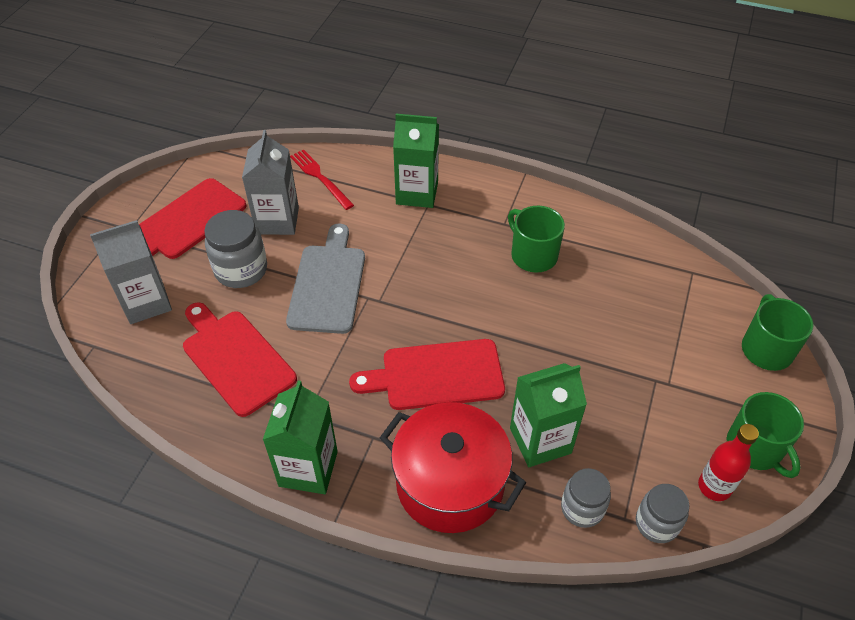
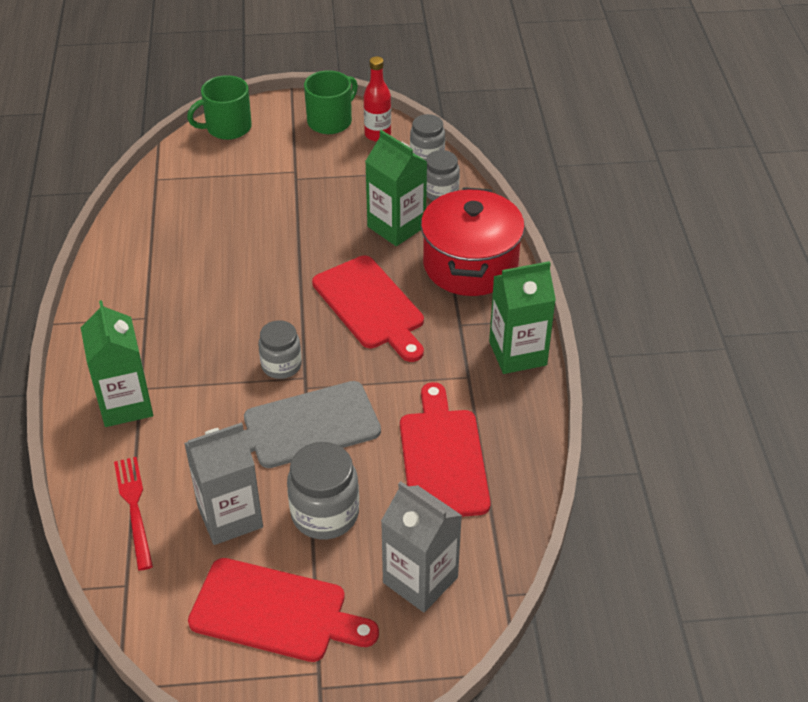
camera: 115 degrees left, 5 degrees down
(236, 359) = (442, 458): red cutting board -> red cutting board turned 150 degrees clockwise
(320, 178) = (134, 508): red fork -> red fork turned 135 degrees clockwise
(401, 290) = (281, 365): none -> grey jar
(533, 255) = (183, 284): green mug -> none

